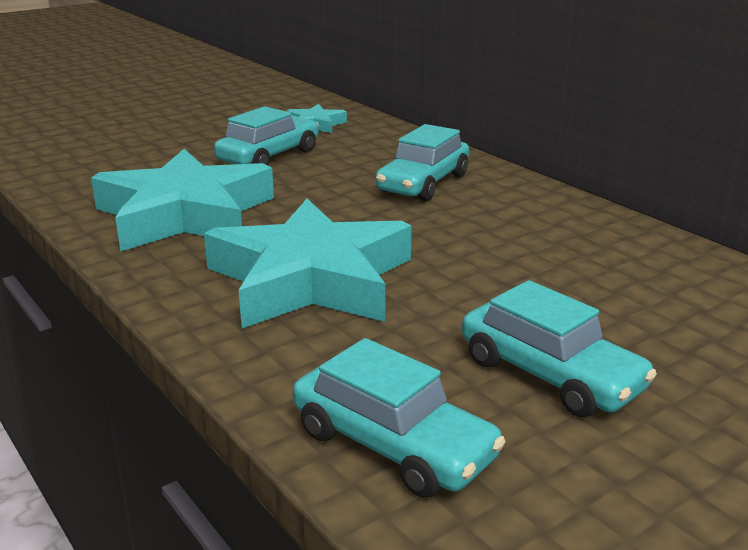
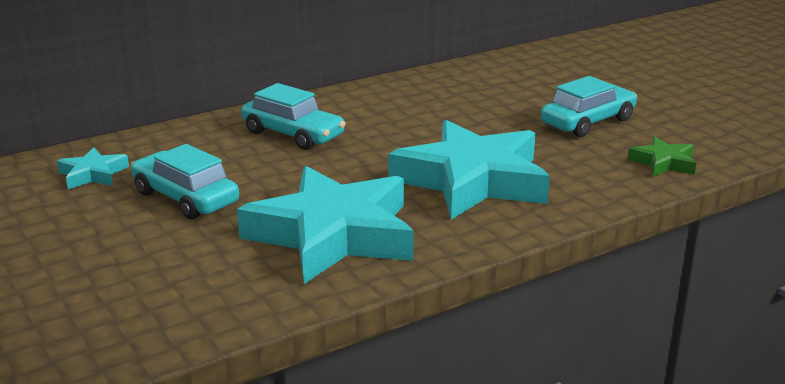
camera: 85 degrees left, 0 degrees up
(393, 445) = (663, 162): turquoise car -> green star

